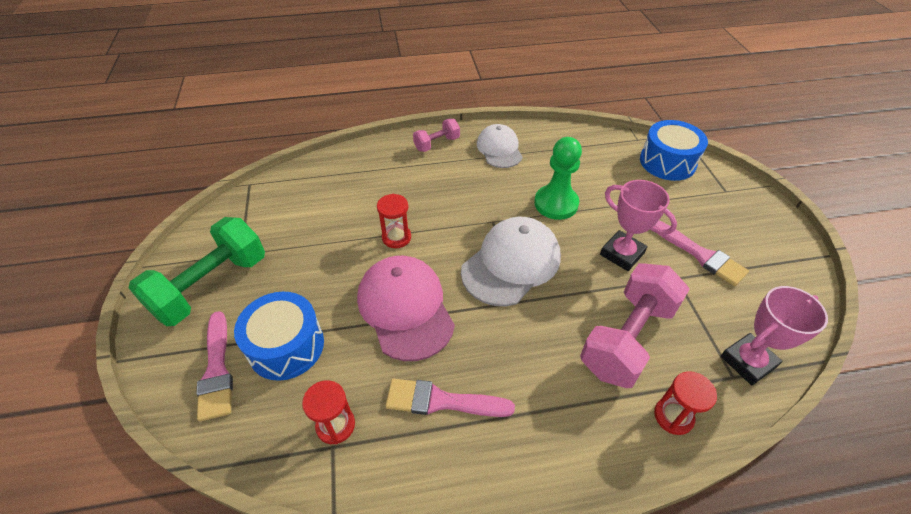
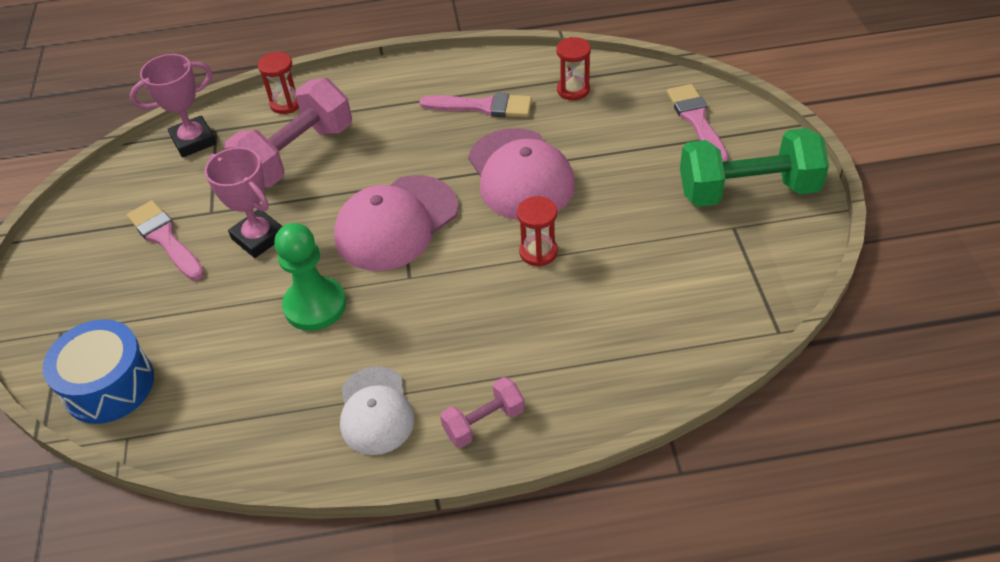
camera: 175 degrees left, 0 degrees up
(211, 286) = (747, 190): green dumbbell -> green dumbbell turned 45 degrees clockwise
(286, 346) = (637, 140): blue drum -> none
(511, 263) = (396, 223): white cap -> pink cap

